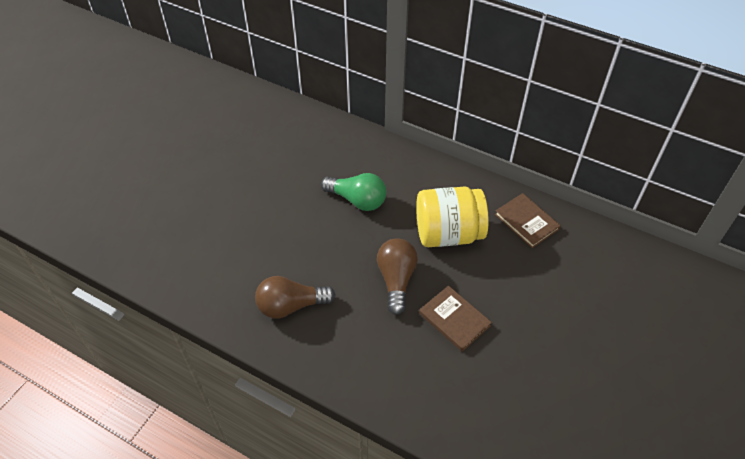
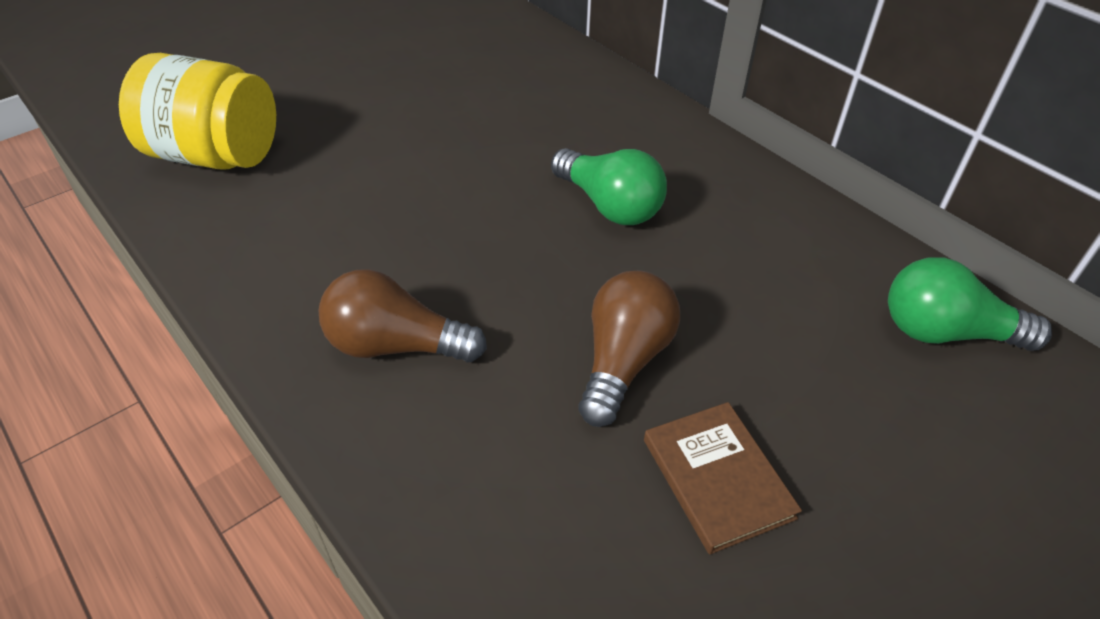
camera: 20 degrees right, 5 degrees down
(448, 233) = (765, 307): yellow jar -> yellow jar (215, 155)
(526, 222) = (945, 332): brown book -> green light bulb

